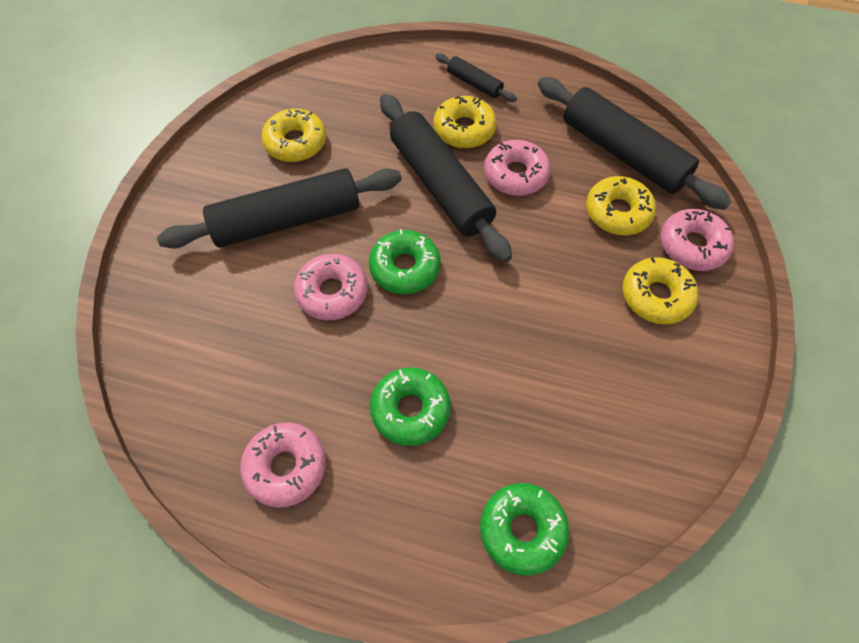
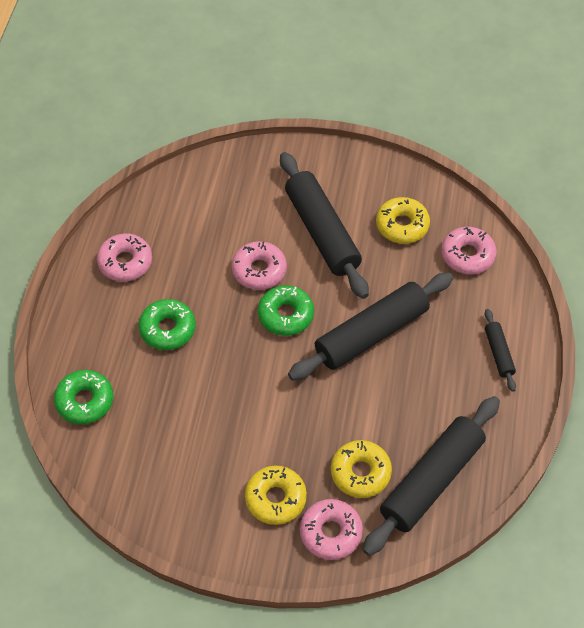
camera: 85 degrees right, 5 degrees down
(464, 129) = (438, 348): yellow donut -> none
(474, 84) = (498, 353): black rolling pin -> black rolling pin turned 45 degrees counterclockwise
(515, 175) = (392, 391): pink donut -> pink donut (467, 255)

